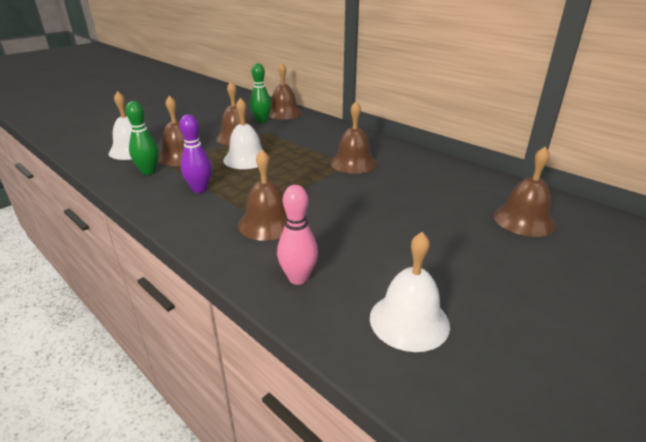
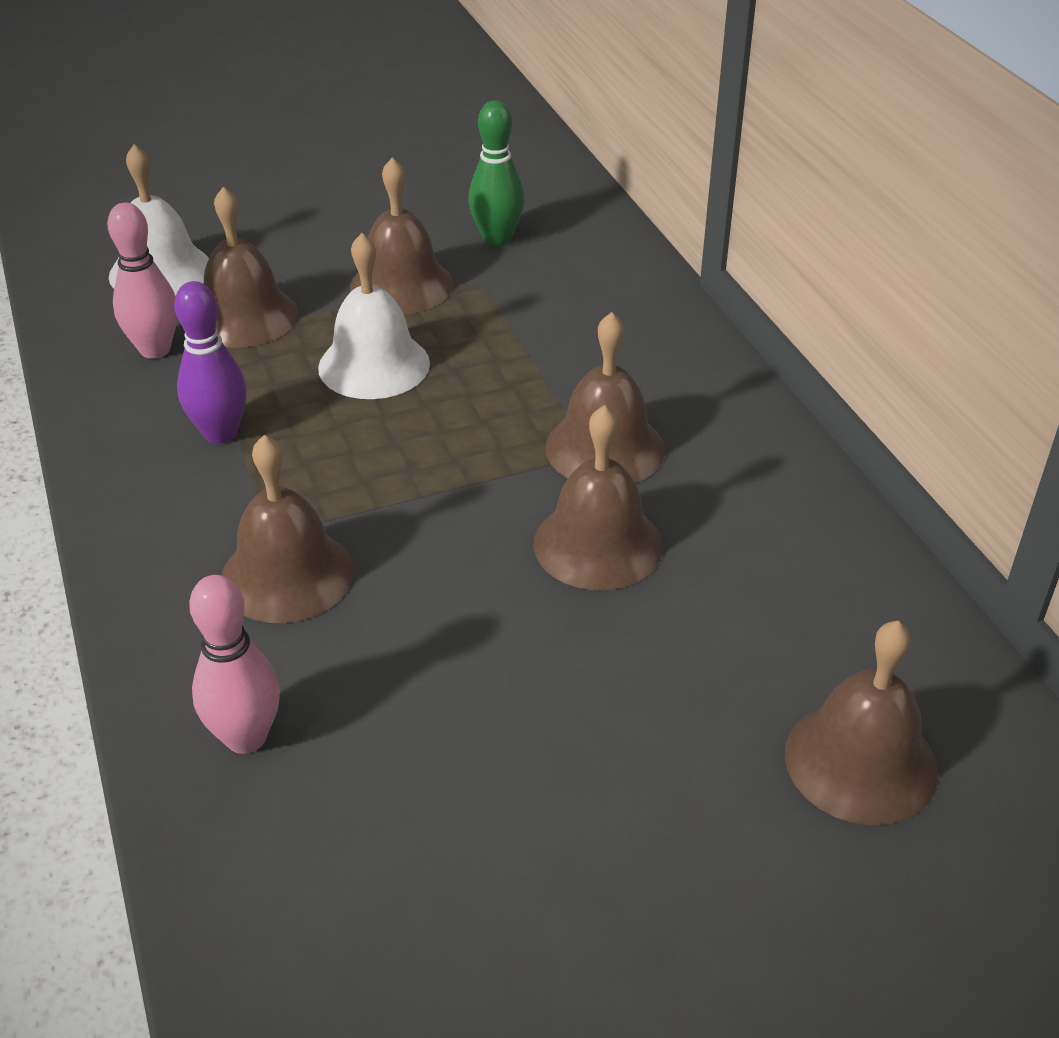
camera: 25 degrees right, 10 degrees up
(148, 172) = (155, 349): green bowling pin -> pink bowling pin
(284, 113) = (571, 222): brown bell -> brown bell (597, 544)
(409, 321) = (370, 917): white bell -> none

